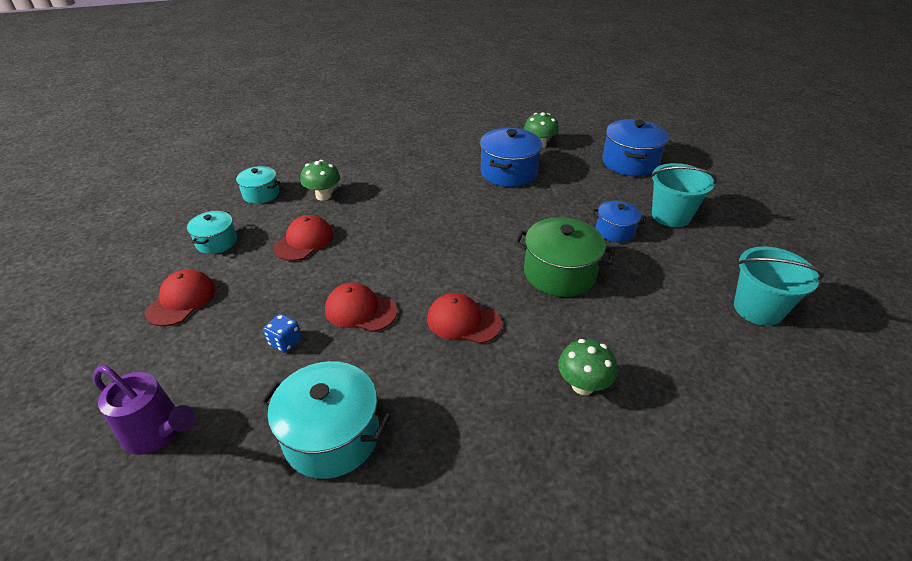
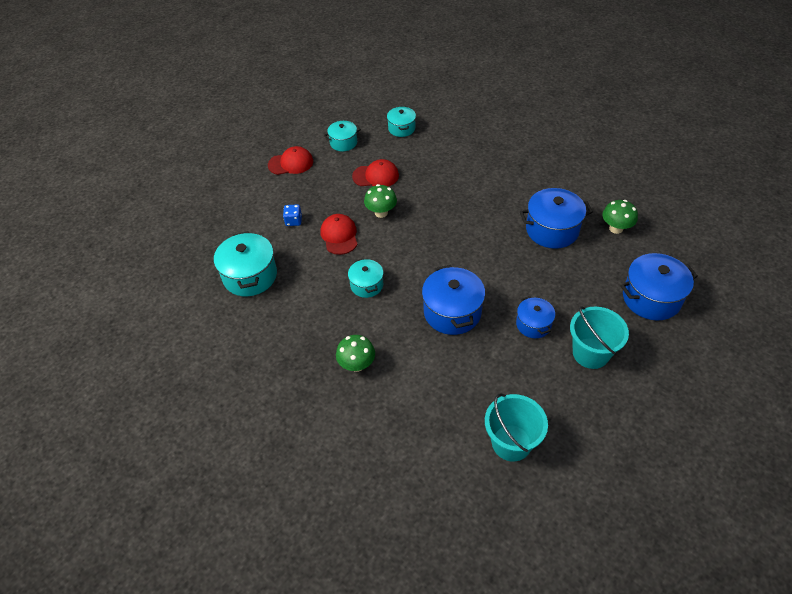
camera: 60 degrees right, 10 degrees up
(159, 433) = (212, 216): purple watering can -> none
(323, 196) = (427, 155): green mushroom -> green mushroom (381, 212)
(463, 321) = (366, 285): red cap -> turquoise pot
(559, 274) = (452, 312): green pot -> blue pot

